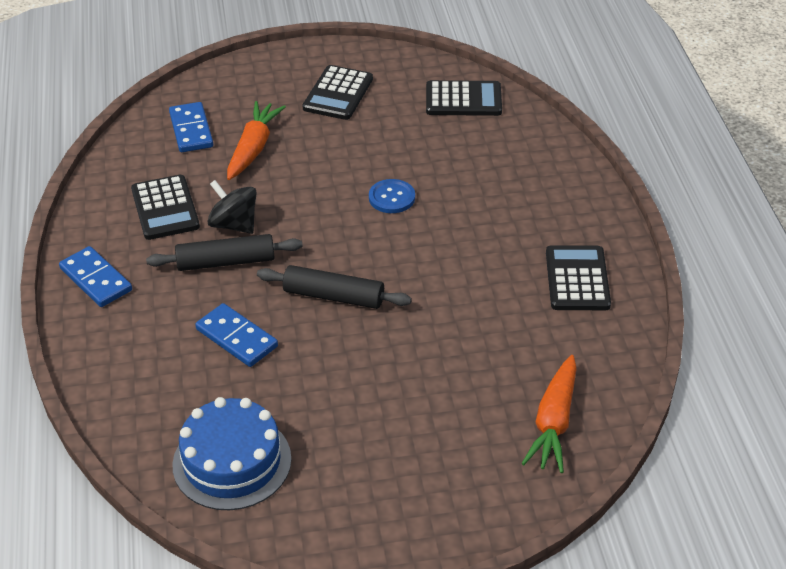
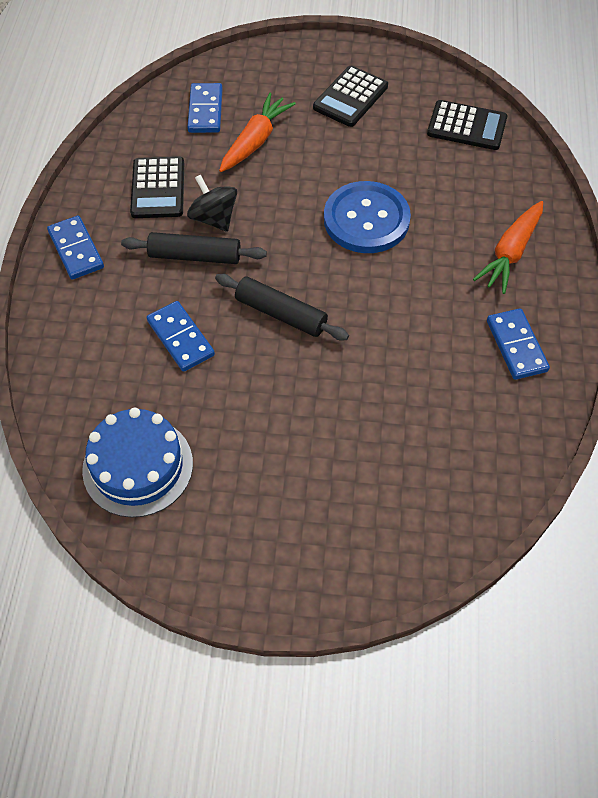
camera: 15 degrees right, 15 degrees up
(391, 198) = (366, 219): blue button -> blue button, size x1.93
(553, 422) = (444, 497): orange carrot -> orange carrot (510, 253)
(577, 279) = (516, 346): black calculator -> blue domino

